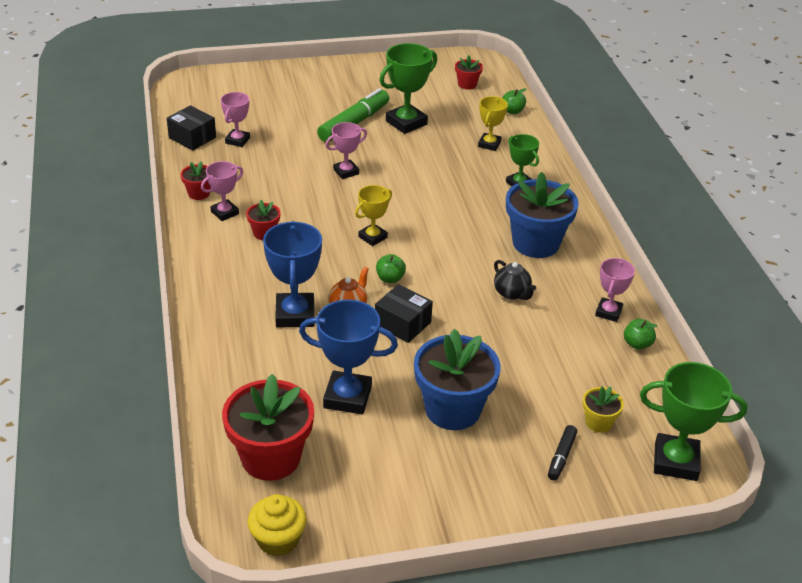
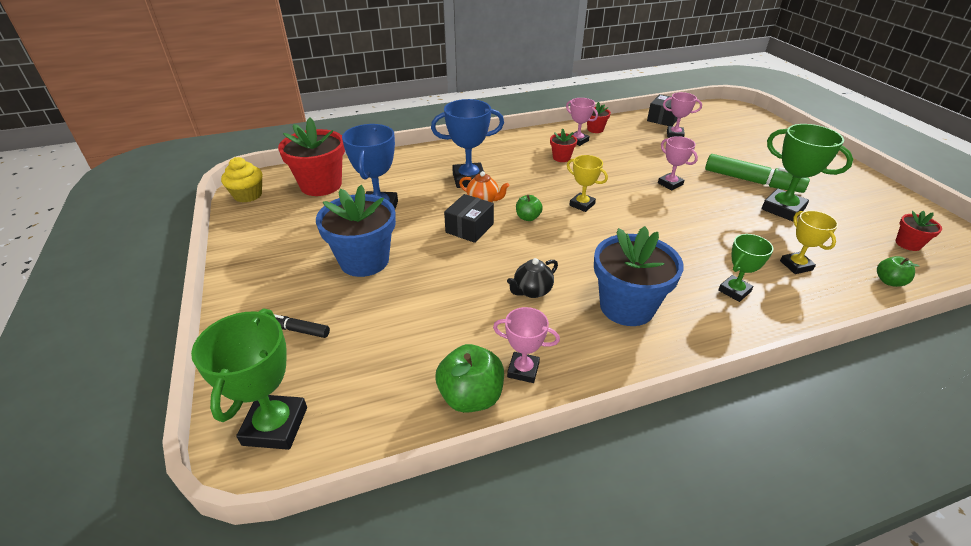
camera: 85 degrees right, 0 degrees up
(489, 144) = (796, 265): yellow trophy -> yellow trophy turned 60 degrees clockwise
(598, 422) = (342, 358): yellow flower pot -> none
(637, 344) = (471, 396): green apple -> green apple, size x1.73

